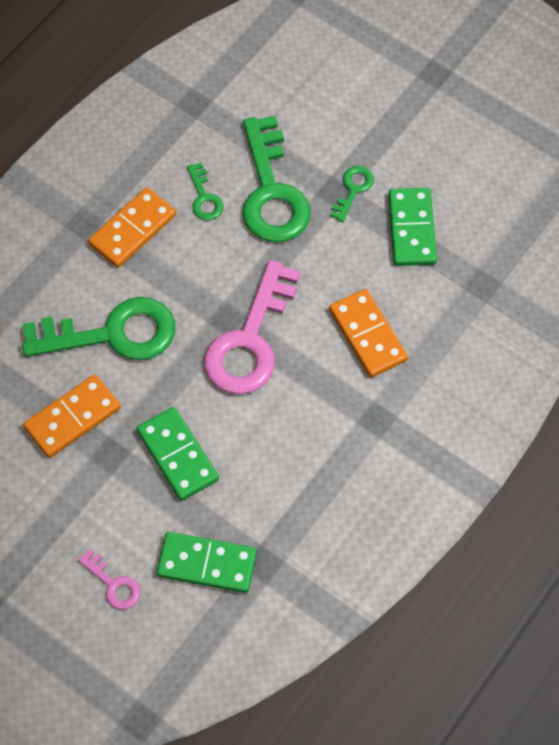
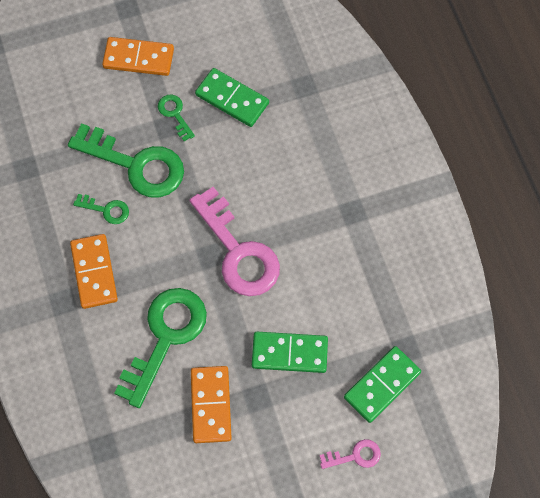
camera: 55 degrees left, 5 degrees up
(367, 335) = (289, 177): orange domino -> orange domino (138, 58)

